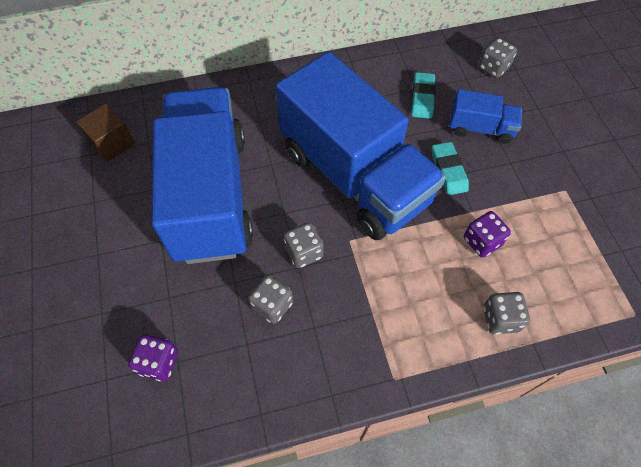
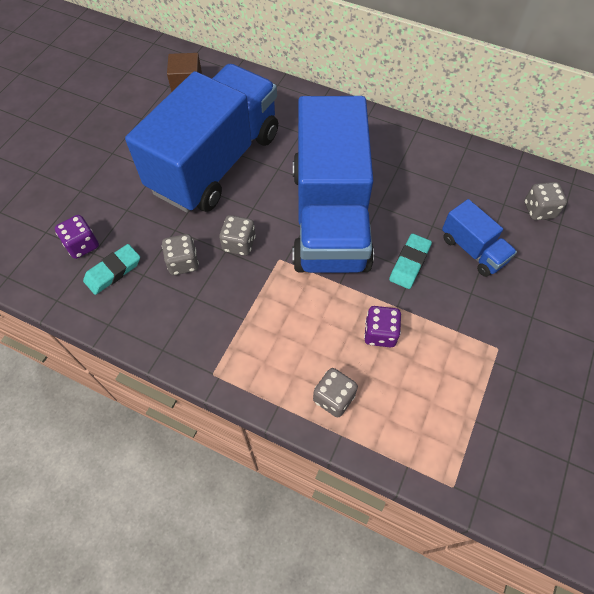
camera: 40 degrees right, 0 degrees up
(422, 98) = (447, 195): turquoise eraser -> turquoise eraser (113, 271)

